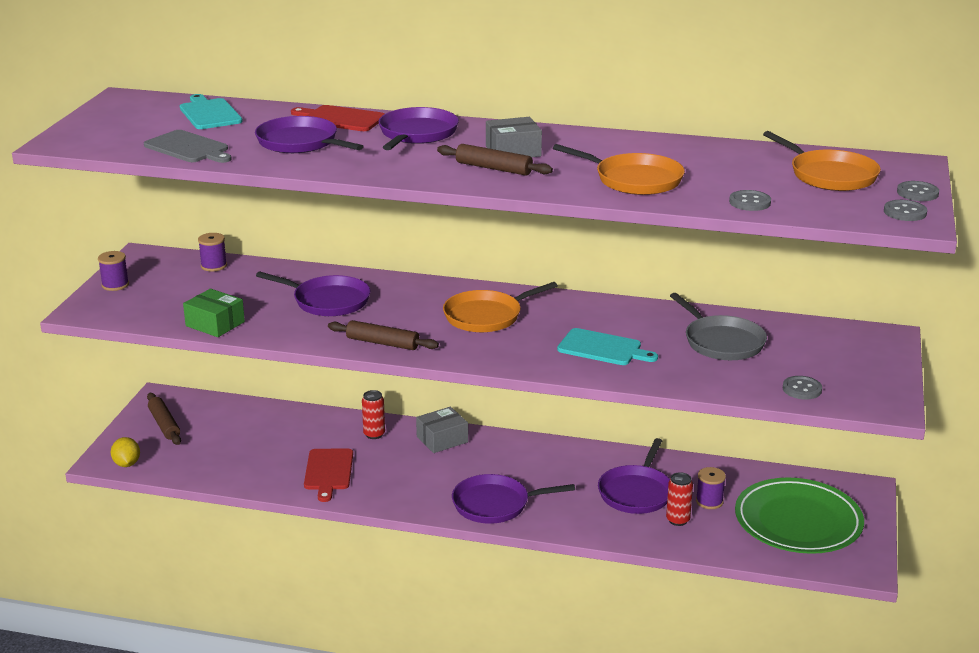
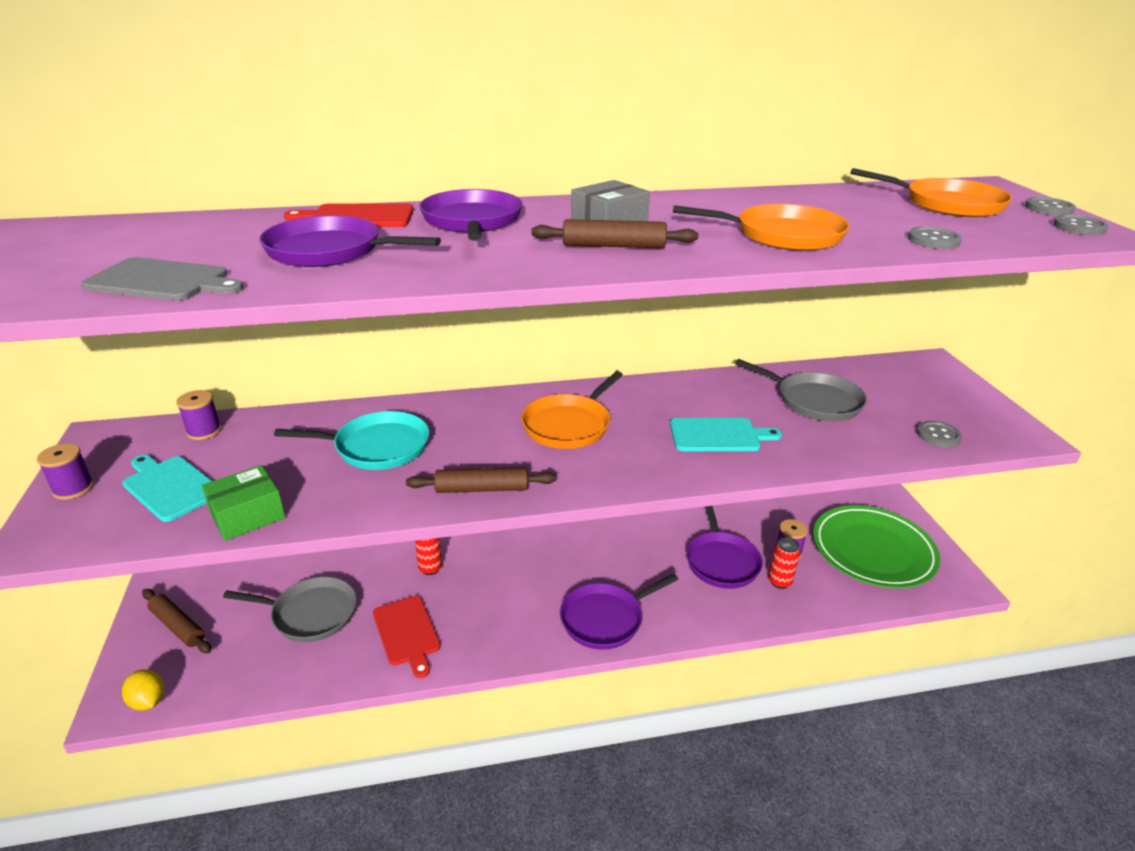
camera: 25 degrees left, 5 degrees up
(209, 113) = (166, 233): turquoise cutting board -> turquoise cutting board (170, 486)
(215, 324) = (247, 515): green box -> green box turned 45 degrees counterclockwise
(262, 441) = (310, 614): none -> grey pan
(328, 301) = (377, 447): purple pan -> turquoise pan
(442, 439) = (503, 554): grey box -> none

